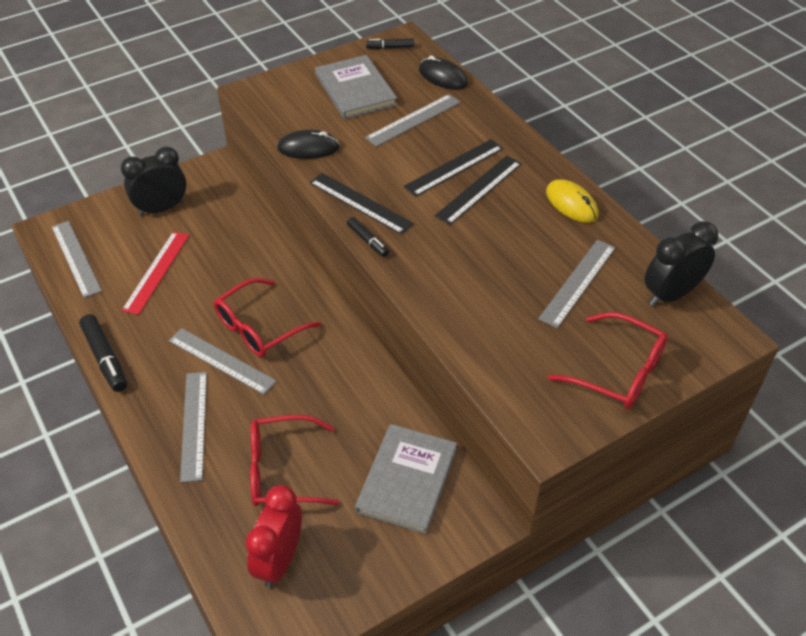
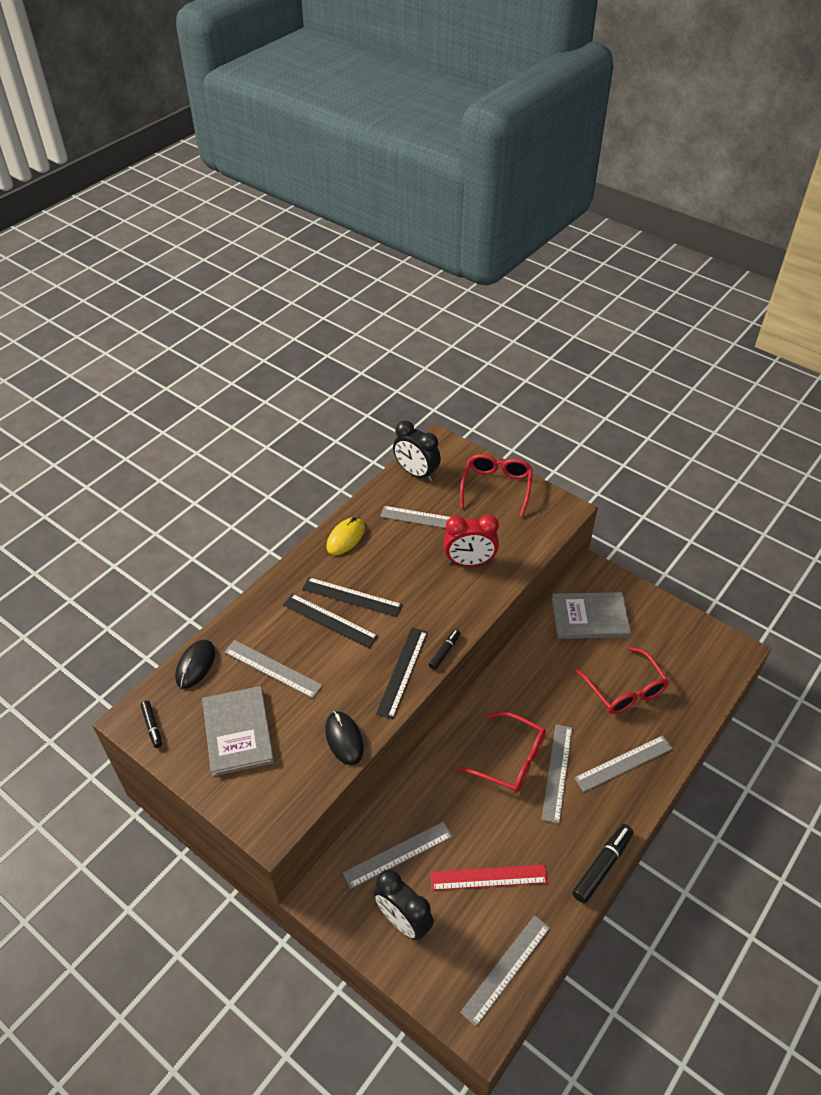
camera: 110 degrees left, 0 degrees up
(219, 219) = (398, 854): none -> grey ruler
(279, 560) = (686, 665): red clock -> red clock (469, 562)
(355, 90) = (238, 732): grey book -> grey book turned 60 degrees counterclockwise

